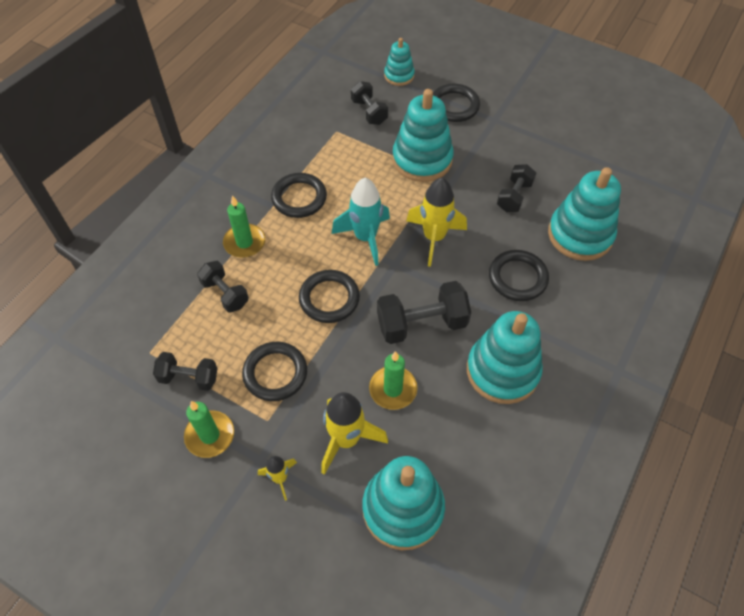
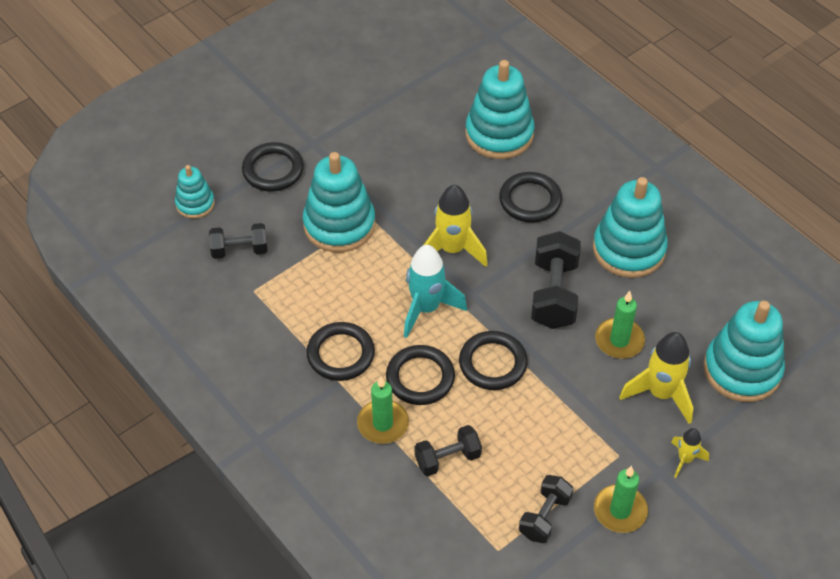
camera: 70 degrees left, 5 degrees down
(275, 373) = (567, 435): black ring -> black ring (420, 378)
(514, 196) = (428, 166): black dumbbell -> none

